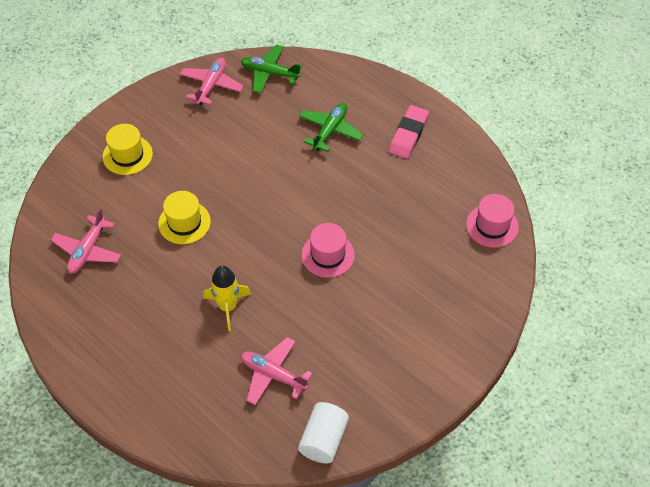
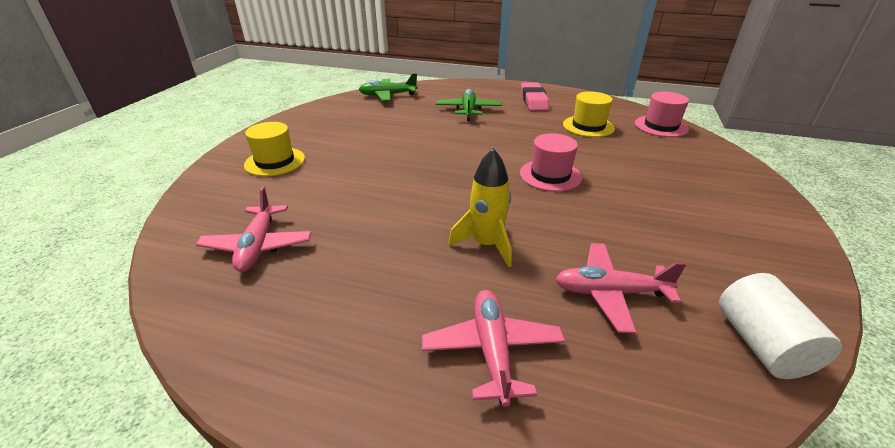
camera: 25 degrees left, 20 degrees down
(184, 222) = (374, 191): yellow hat -> yellow hat (588, 126)
(211, 85) = (339, 109): pink plane -> pink plane (492, 350)

